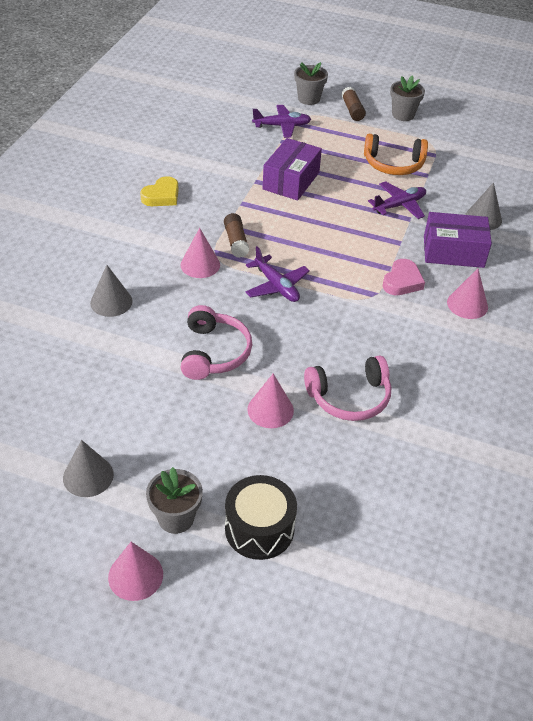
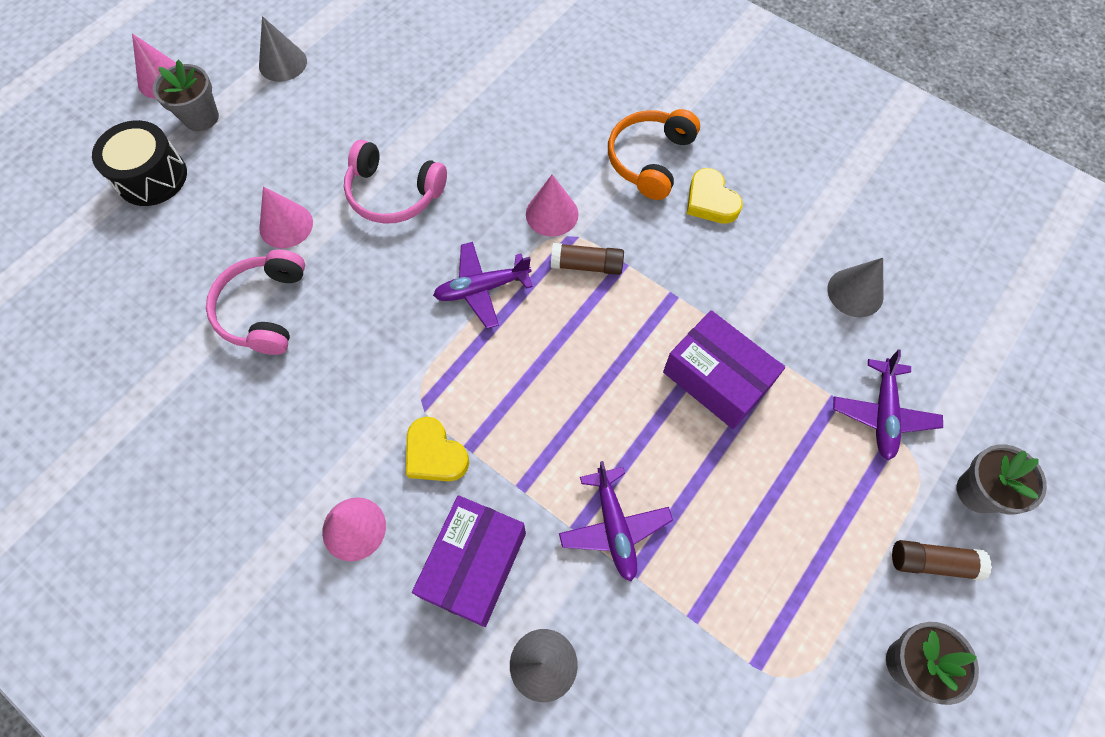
camera: 110 degrees right, 20 degrees up
(111, 302) = (514, 115): grey cone -> grey cone (855, 292)
(393, 164) = (736, 568): orange headphones -> orange headphones (650, 159)
(402, 281) = (435, 454): pink heart -> yellow heart

